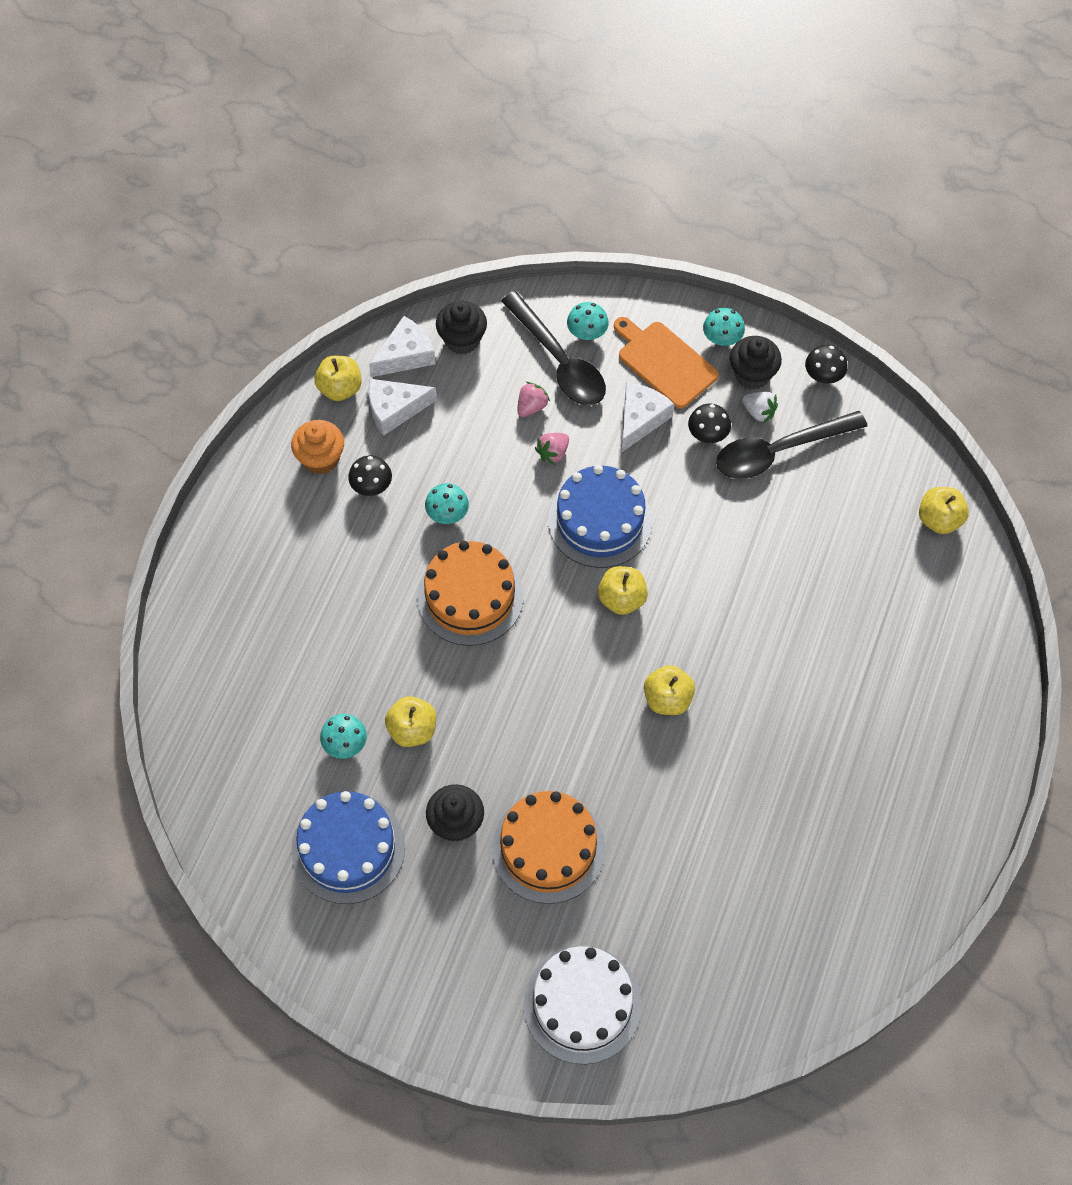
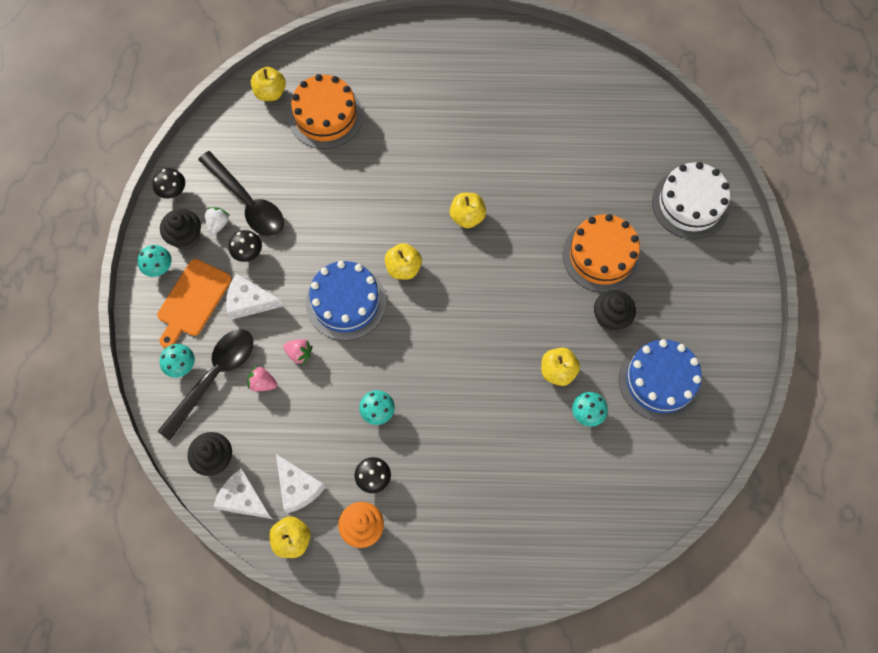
camera: 110 degrees left, 5 degrees up
(470, 596) = (440, 370): orange cake -> orange cake (325, 116)

